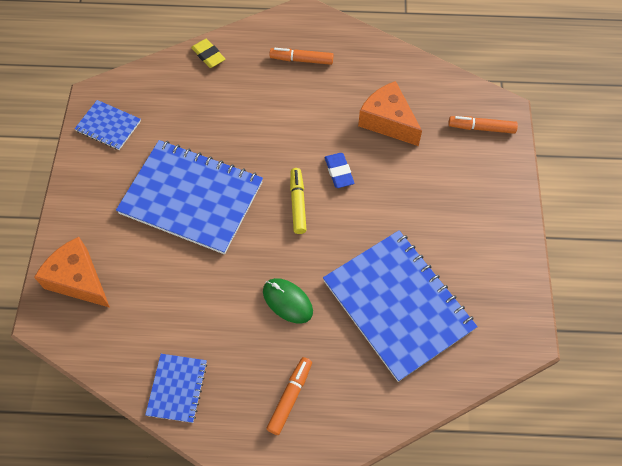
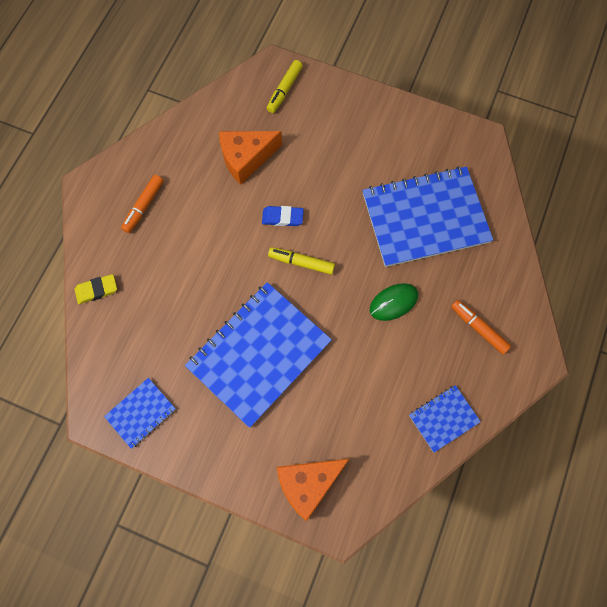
camera: 70 degrees left, 10 degrees up
(177, 388) = (443, 418): blue notebook -> blue notebook turned 60 degrees counterclockwise
(481, 128) = (284, 90): orange marker -> yellow marker

